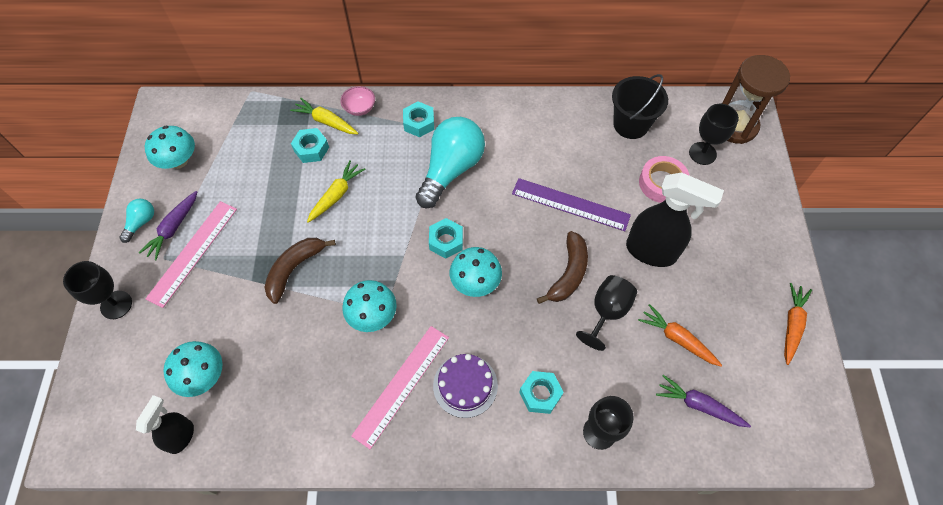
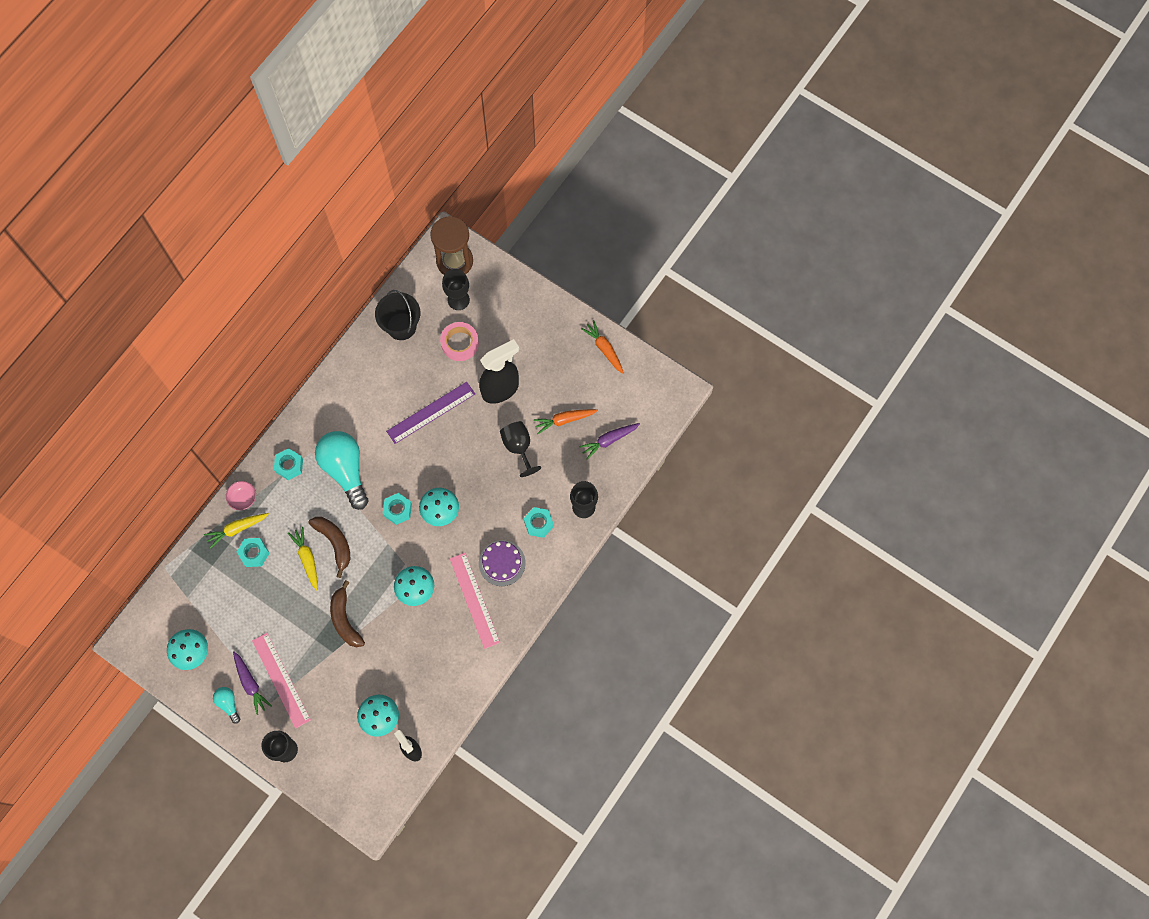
camera: 55 degrees left, 10 degrees up
(568, 273) = (477, 450): brown banana -> brown banana (335, 543)

